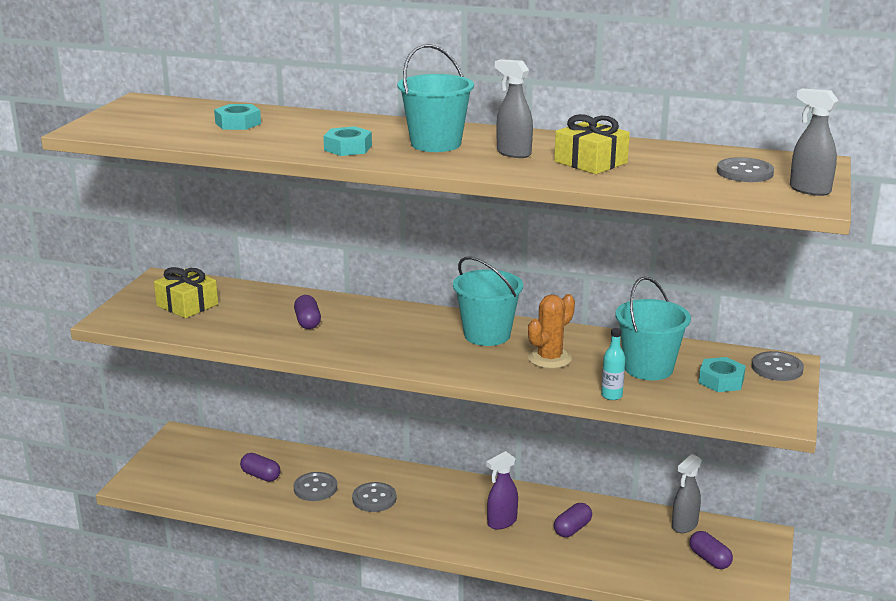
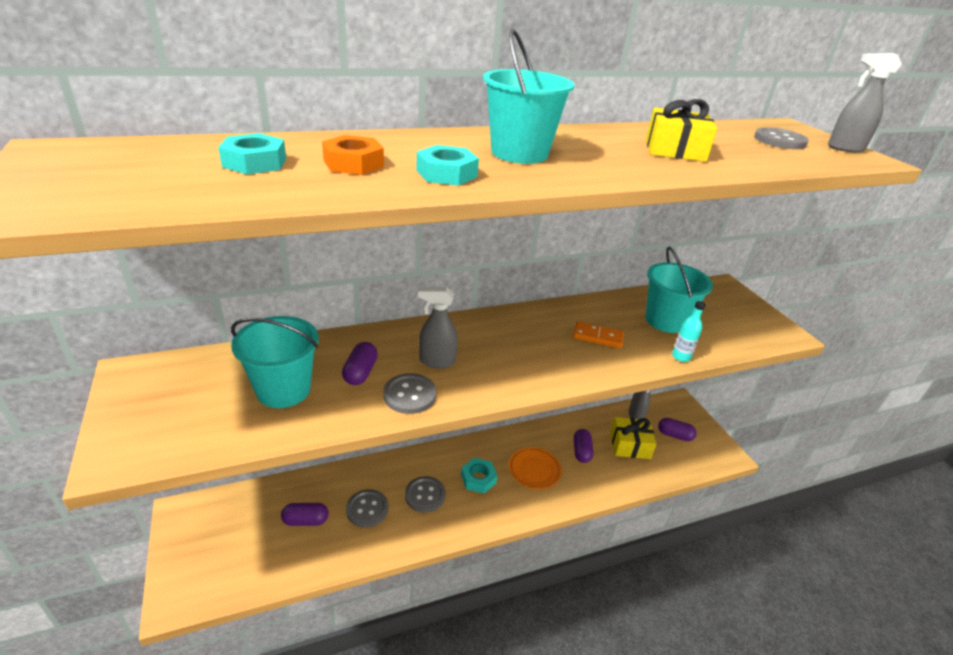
camera: 40 degrees left, 10 degrees up
(187, 305) = (201, 398): yellow gift -> yellow gift (630, 445)
(298, 133) = (353, 163): none -> orange nut
(308, 322) = (360, 372): purple capsule -> purple capsule turned 60 degrees clockwise
(487, 335) = (526, 330): turquoise bucket -> turquoise bucket (283, 390)
(501, 522) = (534, 470): purple spray bottle -> orange plate
(513, 153) = (602, 152): grey spray bottle -> grey spray bottle (436, 361)
(549, 358) = (597, 337): orange cactus -> orange domino
(721, 380) = (716, 315): turquoise nut -> turquoise nut (478, 479)
(777, 368) = (726, 292): grey button -> grey button (409, 395)

